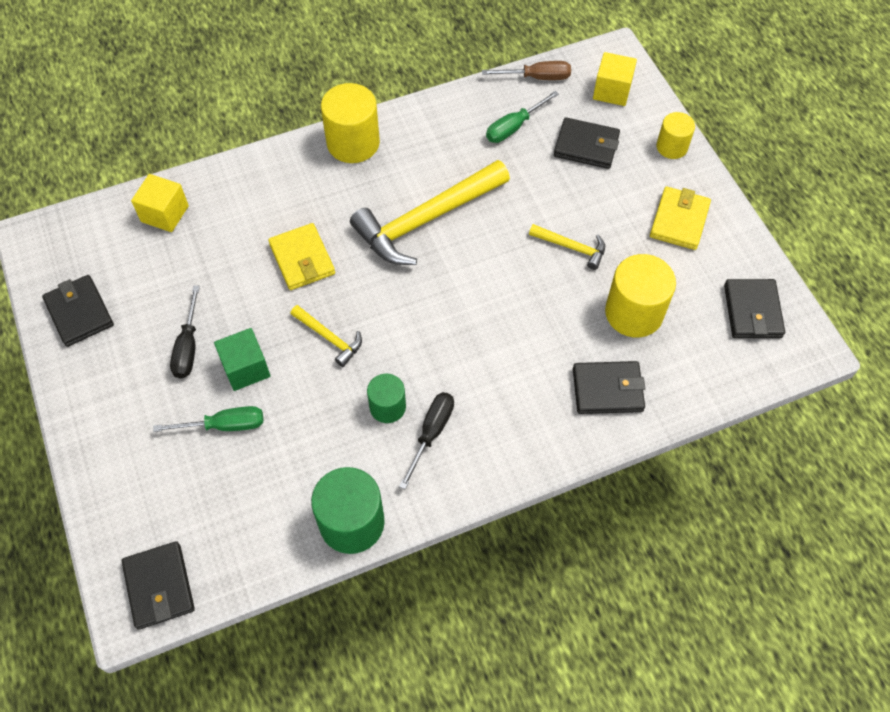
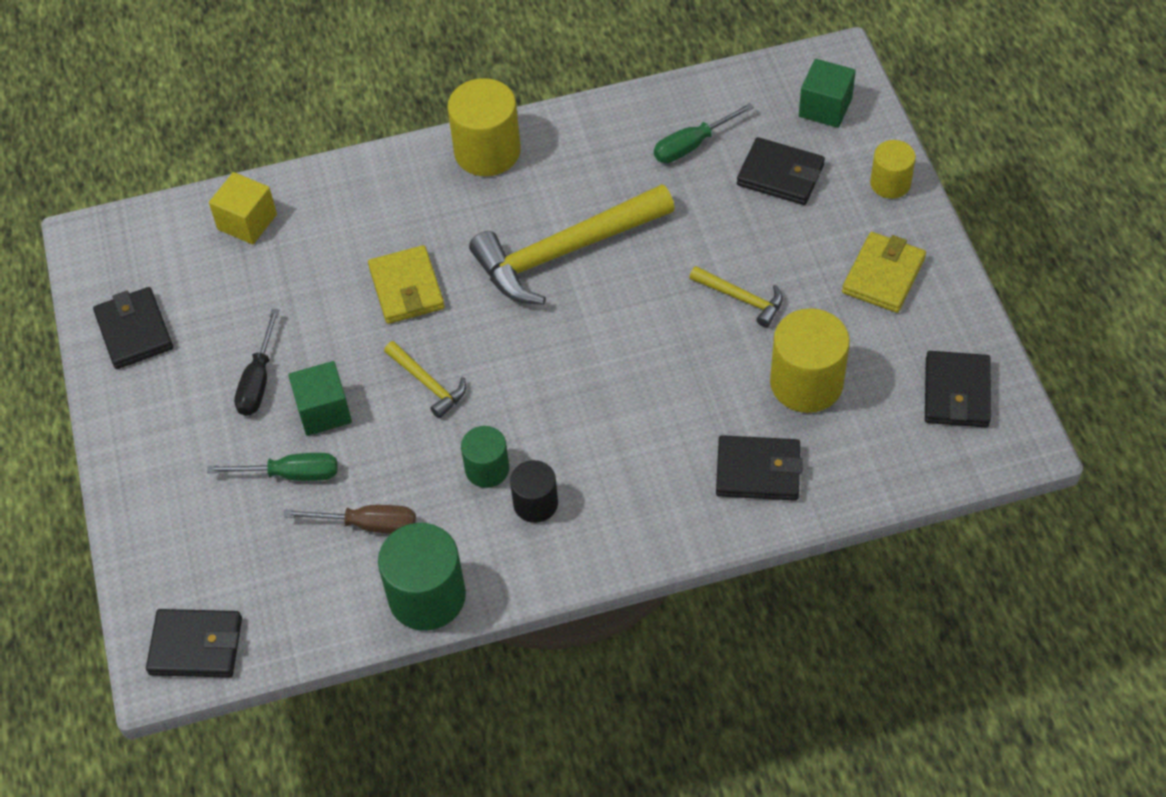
camera: 10 degrees right, 5 degrees down
(159, 586) = (196, 646): black wallet -> black wallet turned 75 degrees counterclockwise
(431, 433) = (535, 503): black screwdriver -> black cylinder
(537, 77) = (731, 84): brown screwdriver -> brown screwdriver (368, 524)
(612, 91) = (825, 107): yellow cube -> green cube

